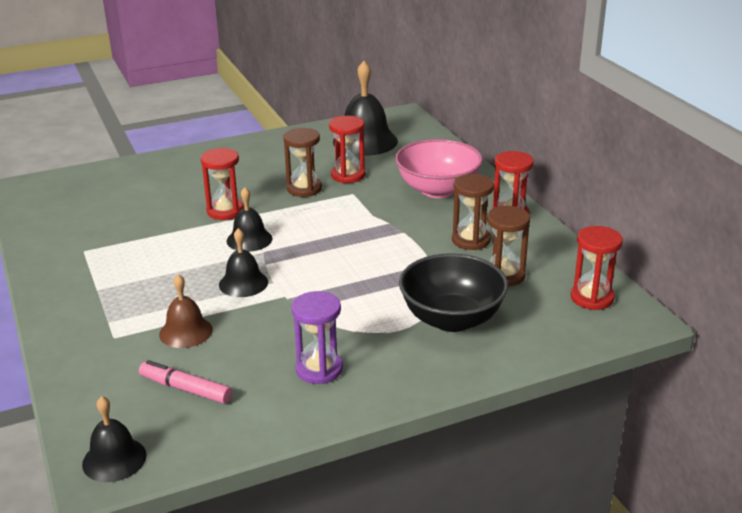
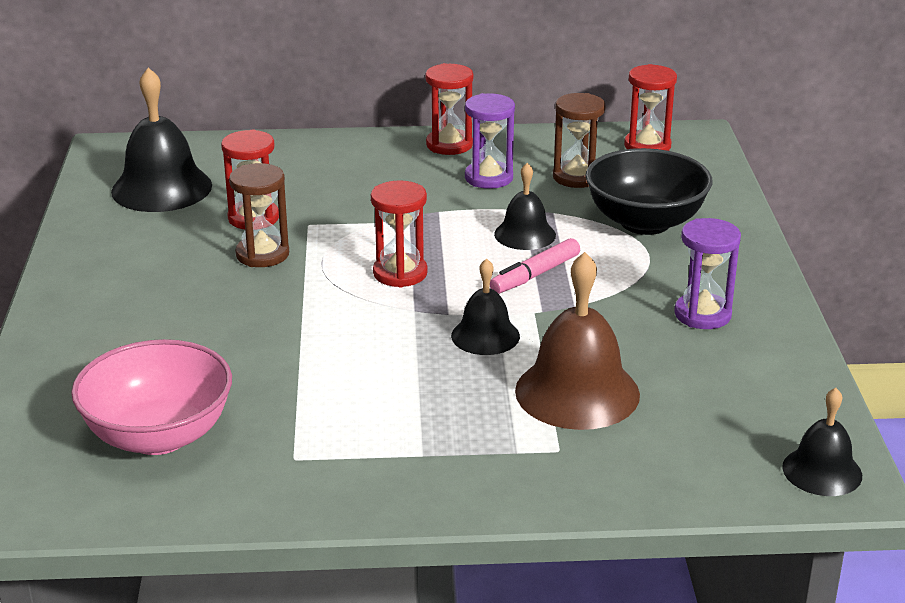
camera: 70 degrees left, 0 degrees up
(185, 389) = (703, 407): pink marker -> pink marker (535, 275)
(186, 332) = (577, 392): brown bell -> brown bell, size x1.71
(225, 211) = (274, 323): red hourglass -> red hourglass (400, 273)
(249, 239) = (373, 315): black bell -> black bell (525, 234)
(438, 190) = (351, 170): pink bowl -> pink bowl (159, 436)
(471, 240) = (489, 178): brown hourglass -> purple hourglass

